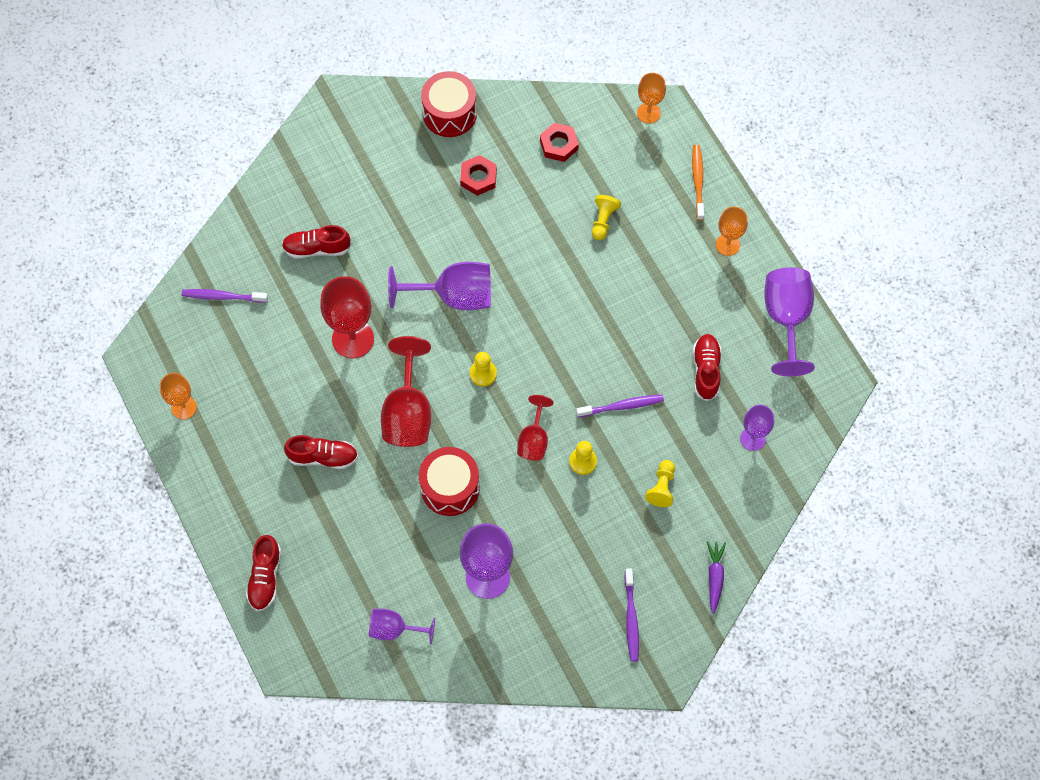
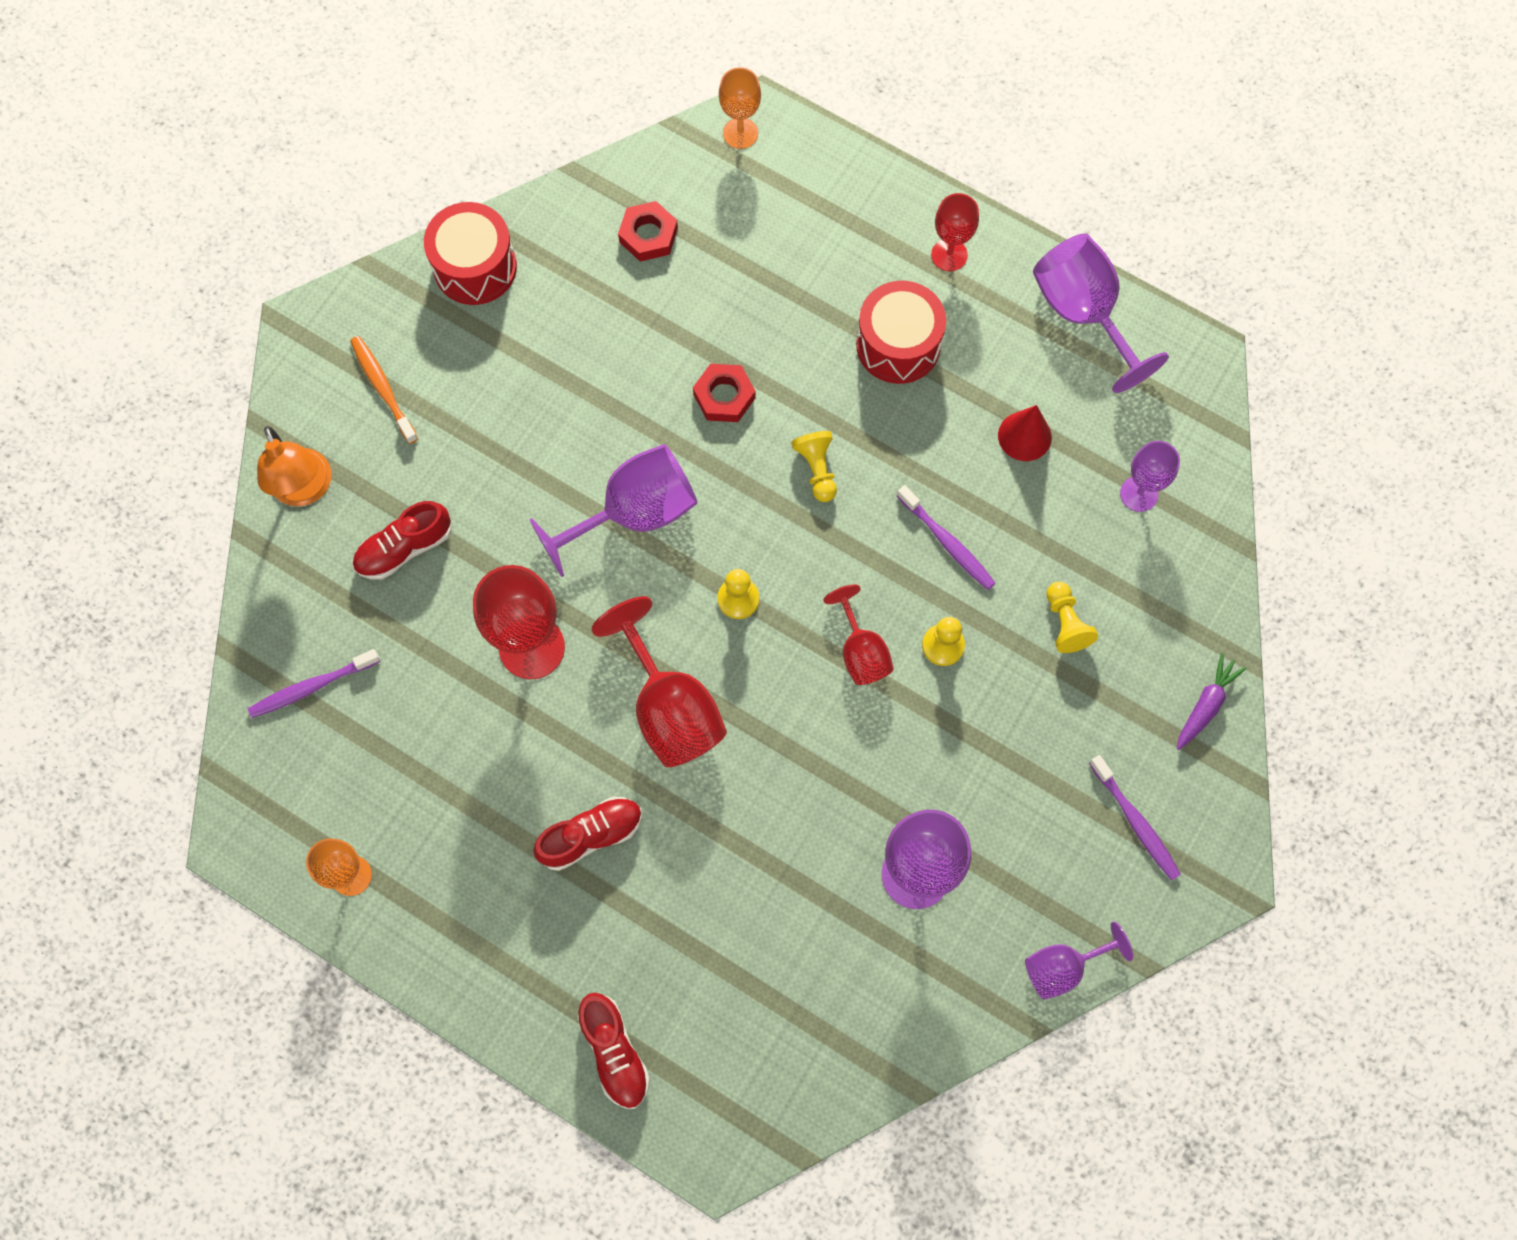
camera: 30 degrees left, 5 degrees up
(282, 189) = (305, 490): none -> orange lamp
(394, 629) = (836, 1020): purple goblet -> purple goblet (1063, 967)
(450, 487) = (790, 780): red drum -> red drum (898, 345)
(478, 178) = (568, 335): red nut -> red nut (724, 396)
(603, 221) = (769, 307): yellow pawn -> yellow pawn (817, 469)
(622, 406) = (947, 543): purple toothbrush -> purple toothbrush turned 90 degrees clockwise
(698, 181) = (859, 191): orange toothbrush -> orange toothbrush (383, 388)
(706, 370) = (1024, 436): red shoe -> red cone
(715, 577) = (1206, 705): purple carrot -> purple carrot turned 60 degrees clockwise
(727, 244) = (949, 255): orange goblet -> red goblet

